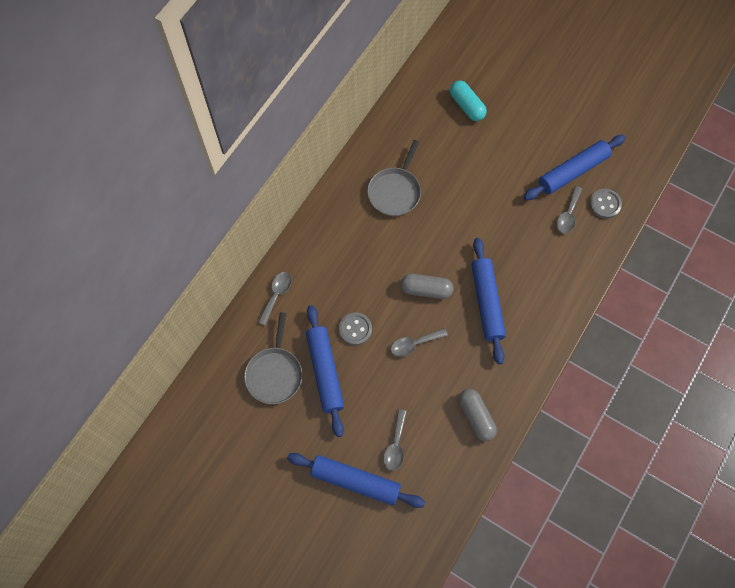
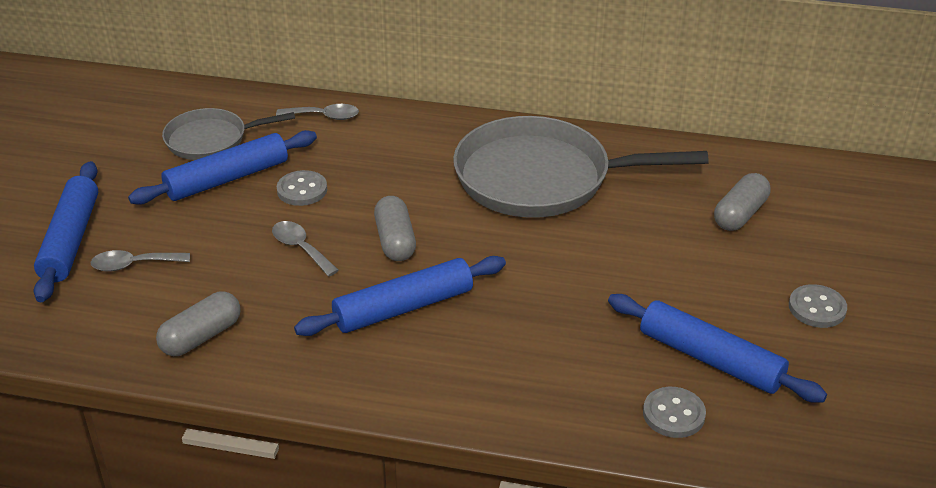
camera: 70 degrees right, 30 degrees down
(395, 191) = (540, 178): grey pan -> grey pan, size x1.82
(467, 106) = (740, 214): turquoise capsule -> grey capsule
(552, 108) = (817, 308): none -> grey button
(568, 215) = (620, 370): grey spoon -> none

